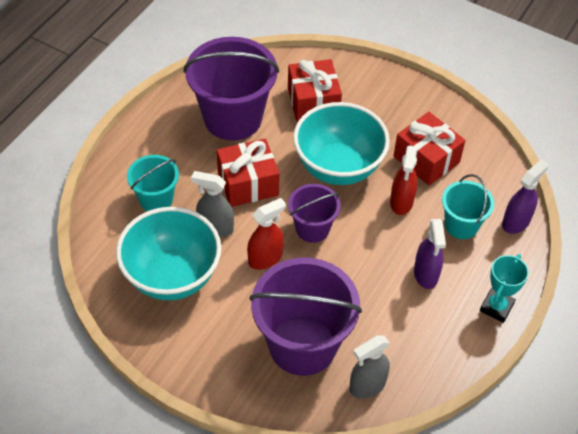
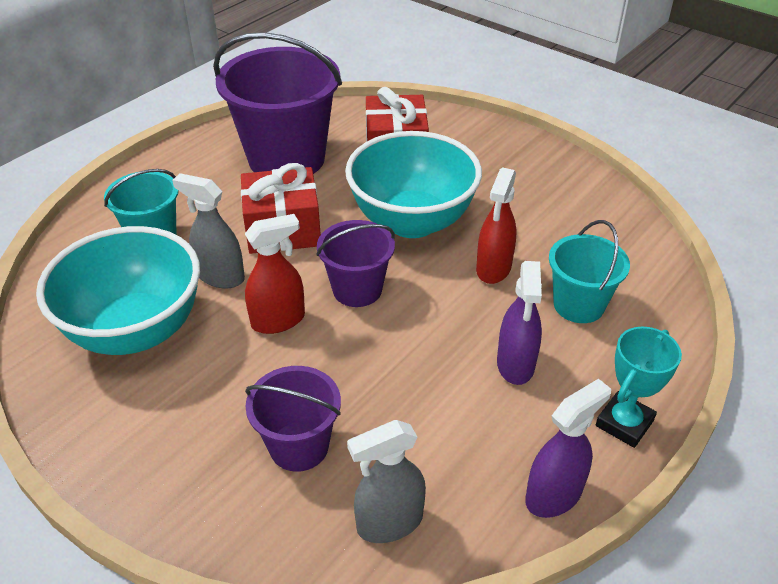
camera: 10 degrees right, 10 degrees down
(302, 345) = (299, 446): purple bucket -> purple bucket, size x0.54
(426, 159) = (537, 222): red gift -> none
(516, 222) = (663, 308): purple spray bottle -> purple spray bottle (554, 495)

